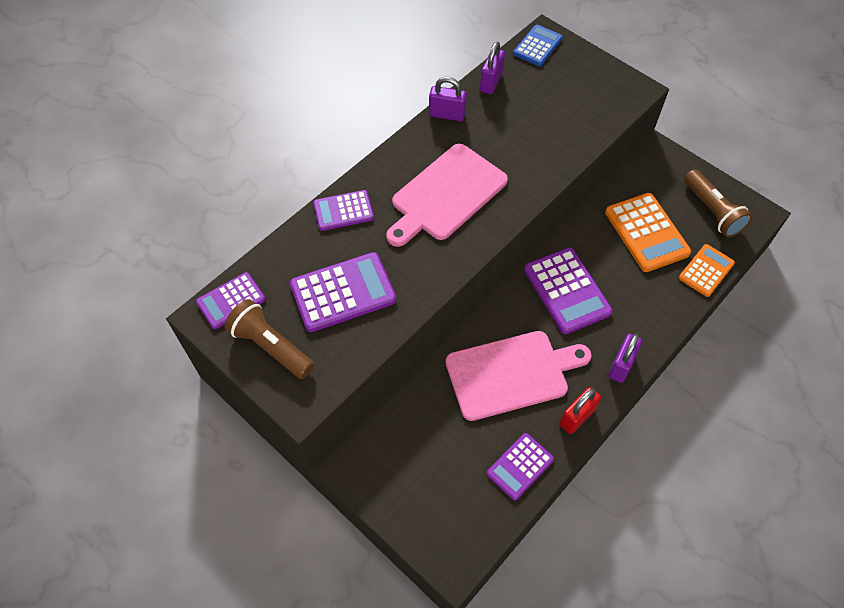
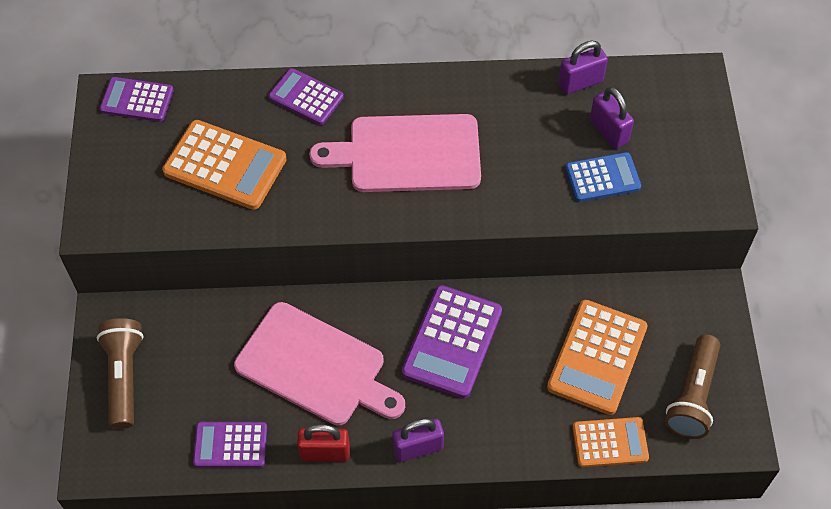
camera: 45 degrees right, 0 degrees up
(271, 346) = (124, 161): brown flashlight -> brown flashlight (124, 376)
(343, 292) = (225, 166): purple calculator -> orange calculator
(447, 114) = (499, 81): purple padlock -> purple padlock (608, 131)
(537, 46) = (673, 82): blue calculator -> blue calculator (602, 178)

